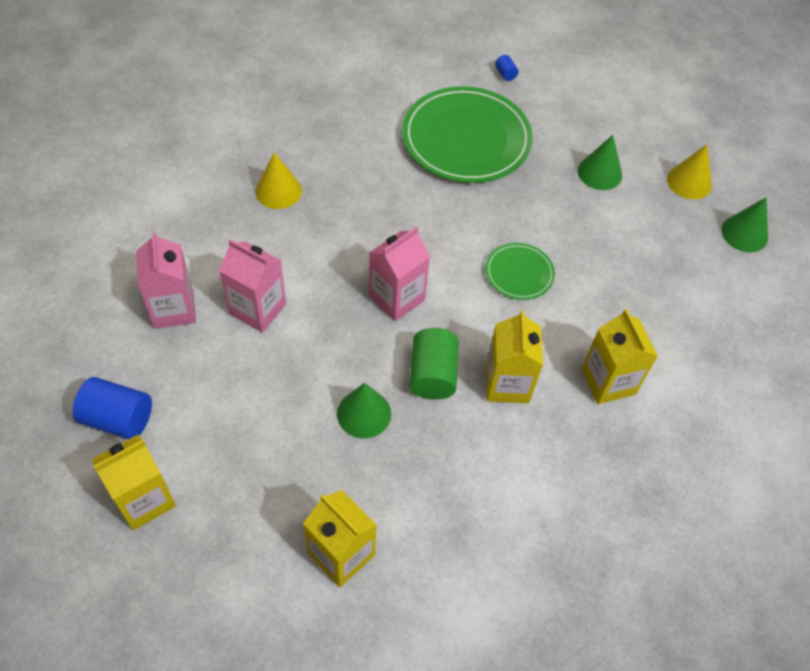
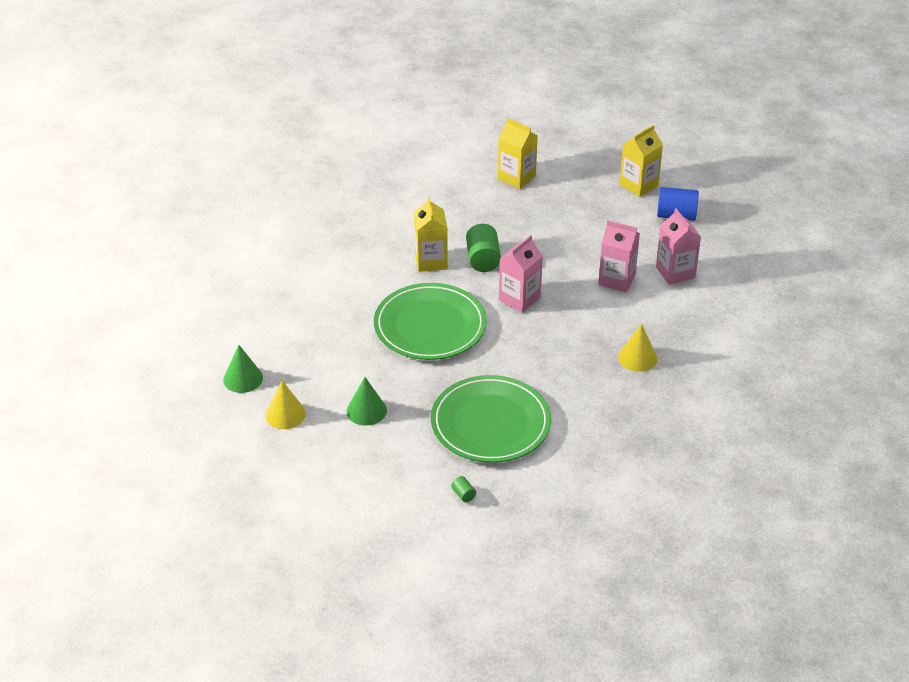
camera: 175 degrees right, 15 degrees down
(364, 413) = (523, 235): green cone -> none
(505, 74) = (463, 494): blue cylinder -> green cylinder
(519, 273) = (430, 326): green plate -> green plate, size x2.07
(608, 381) = (360, 270): yellow carton -> none

